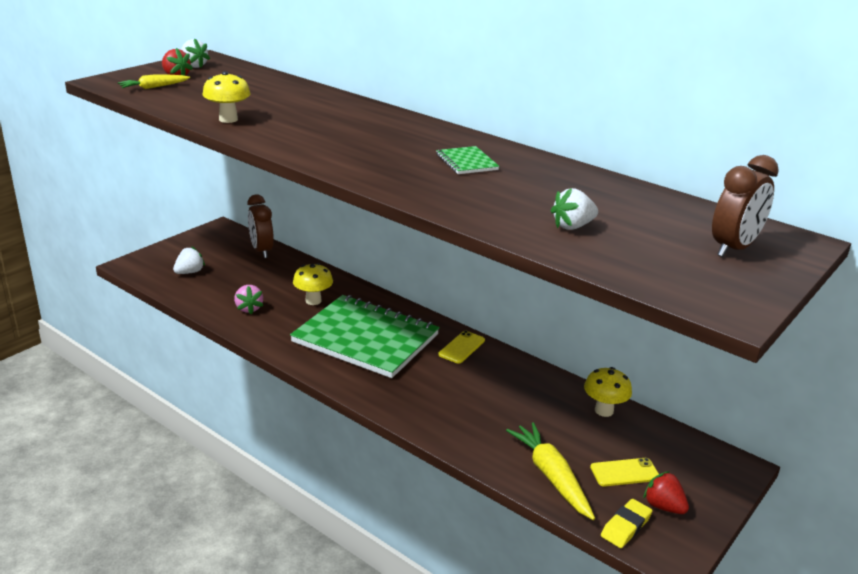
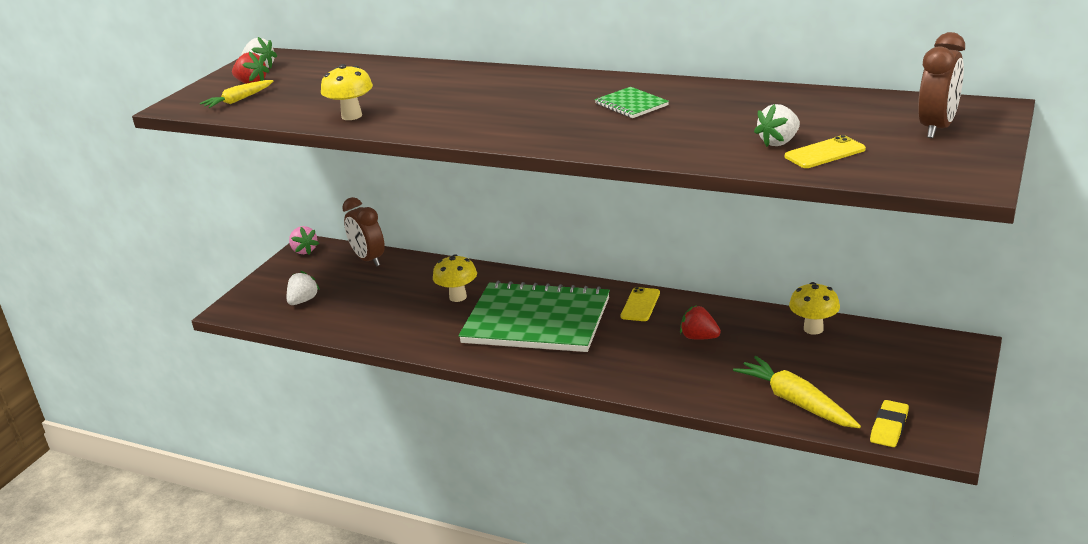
camera: 10 degrees left, 0 degrees up
(249, 308) = (393, 322): pink strawberry -> pink strawberry (304, 251)
(624, 472) = (863, 380): yellow phone -> yellow phone (825, 153)
(663, 506) = (914, 400): red strawberry -> red strawberry (699, 337)

